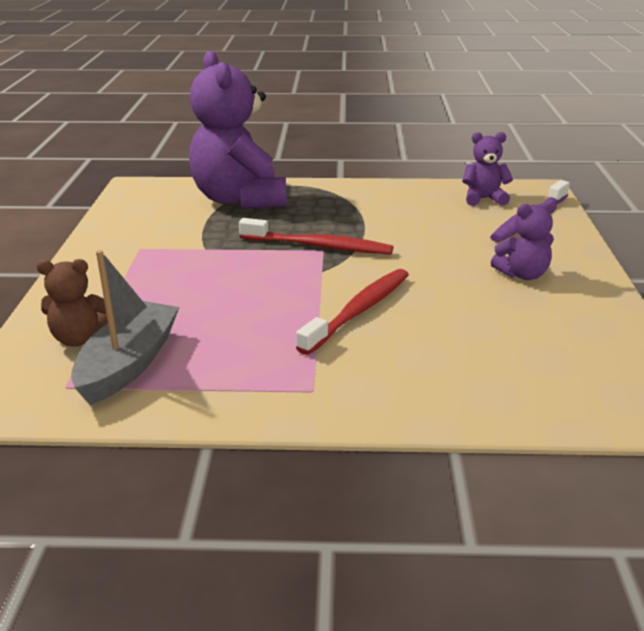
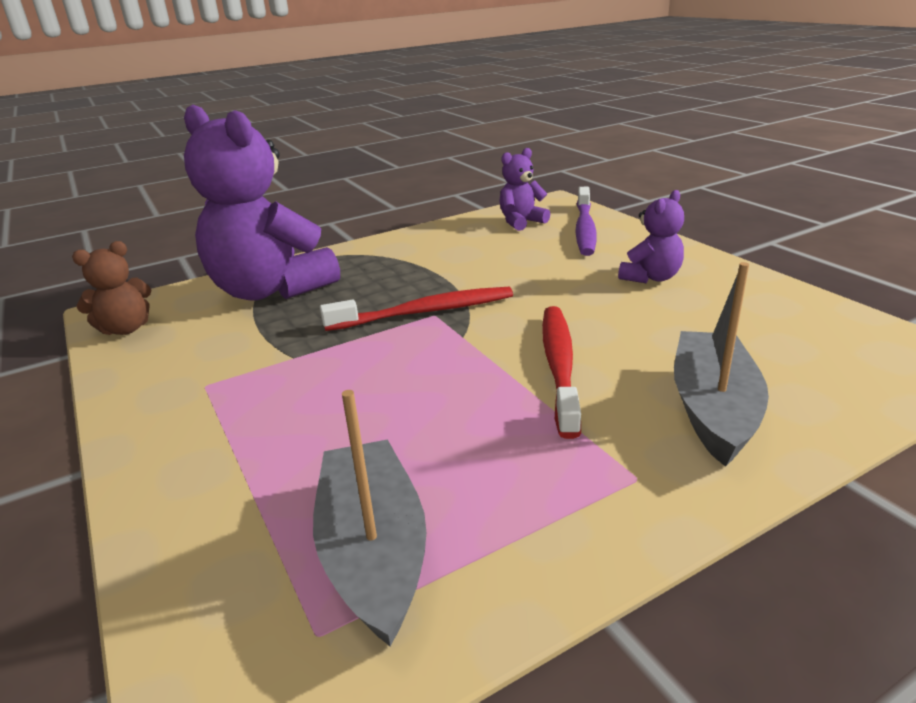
camera: 30 degrees left, 0 degrees up
(79, 339) = (255, 546): brown teddy bear -> brown teddy bear (126, 329)
(422, 374) = (713, 409): none -> grey boat

